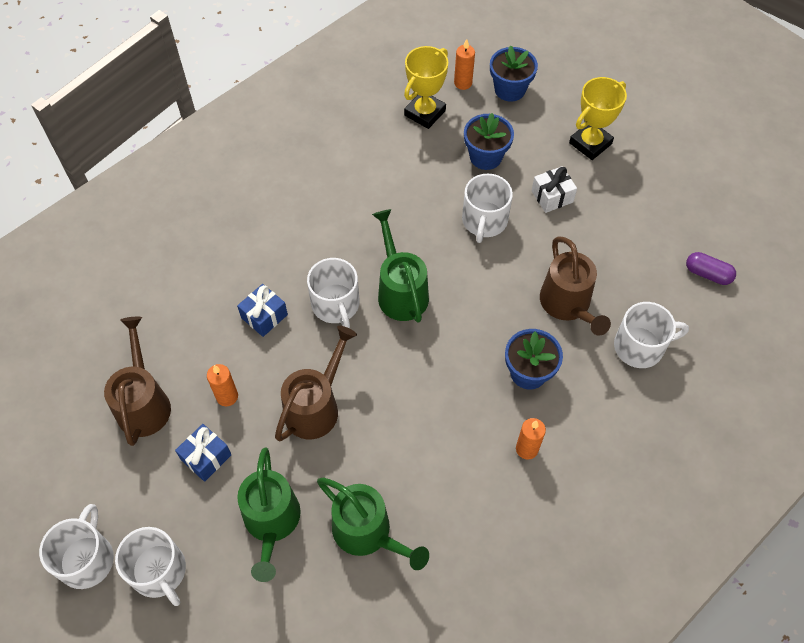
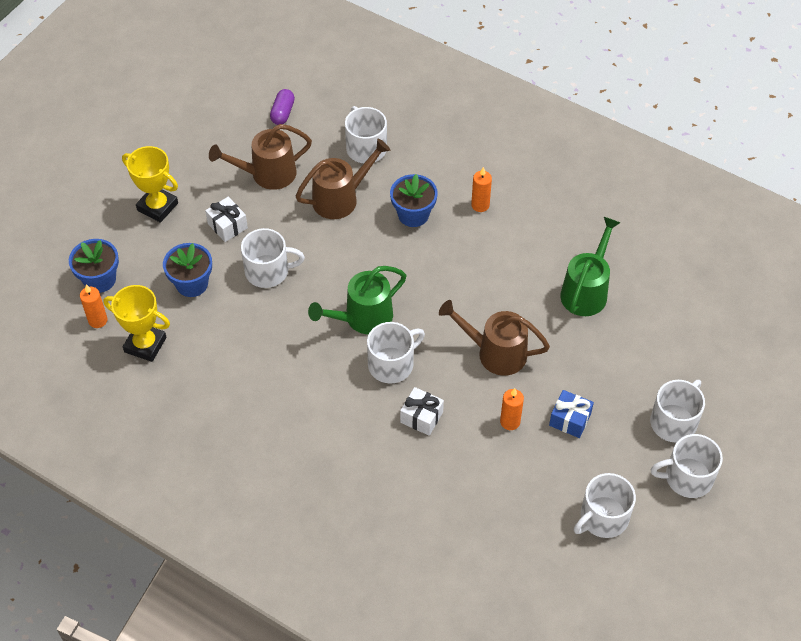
camera: 105 degrees left, 5 degrees down
(82, 453) = (603, 517): none -> white mug
(144, 402) = (539, 486): brown watering can -> brown watering can (267, 174)
(264, 316) = (421, 417): blue gift -> white gift
(271, 523) = (605, 356): green watering can -> none

